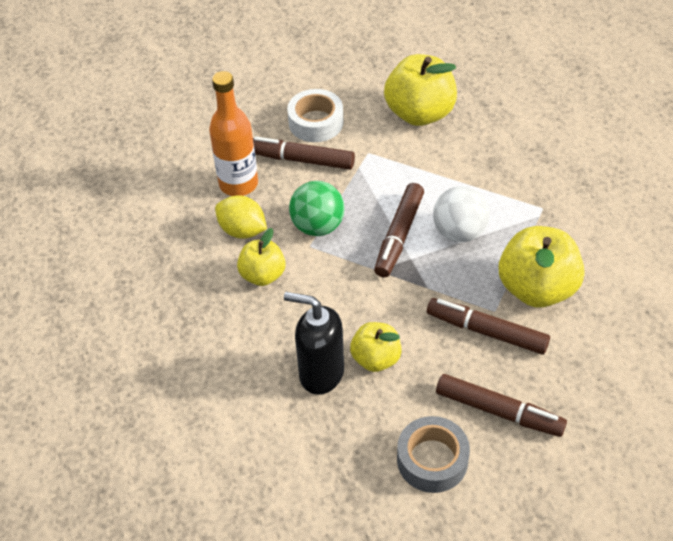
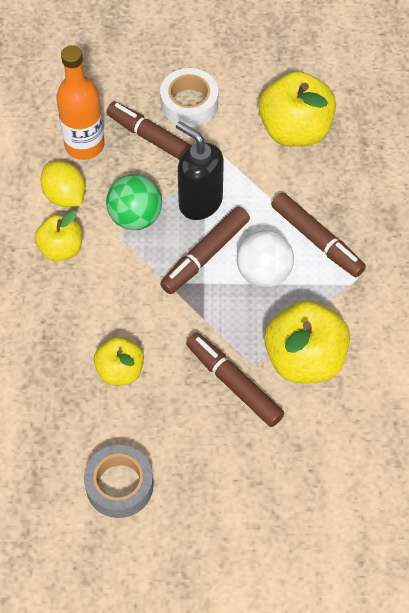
camera: 20 degrees right, 10 degrees up
(321, 373) = (65, 365): black soap dispenser -> black soap dispenser (200, 202)
(499, 411) = (202, 464): brown marker -> brown marker (317, 240)

